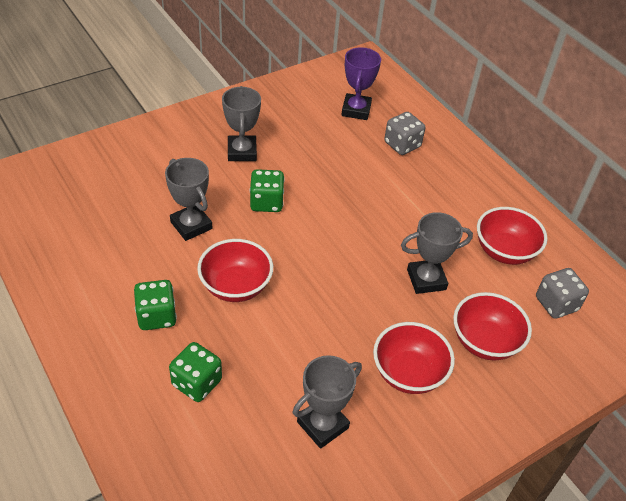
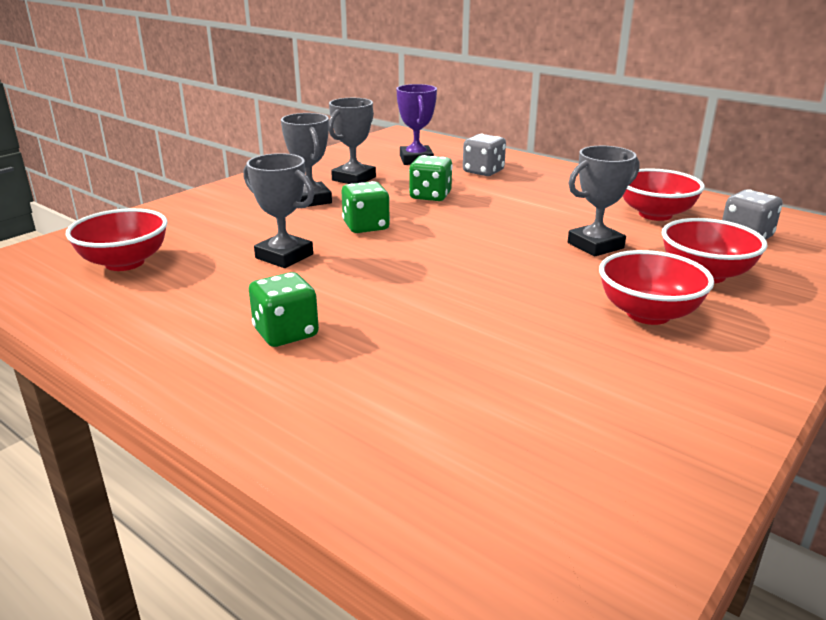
camera: 15 degrees left, 20 degrees down
(197, 383) = (385, 379): green dice -> green dice (430, 196)
(236, 286) = (376, 290): red bowl -> red bowl (125, 263)
(322, 425) = (588, 379): grey trophy -> grey trophy (354, 179)

